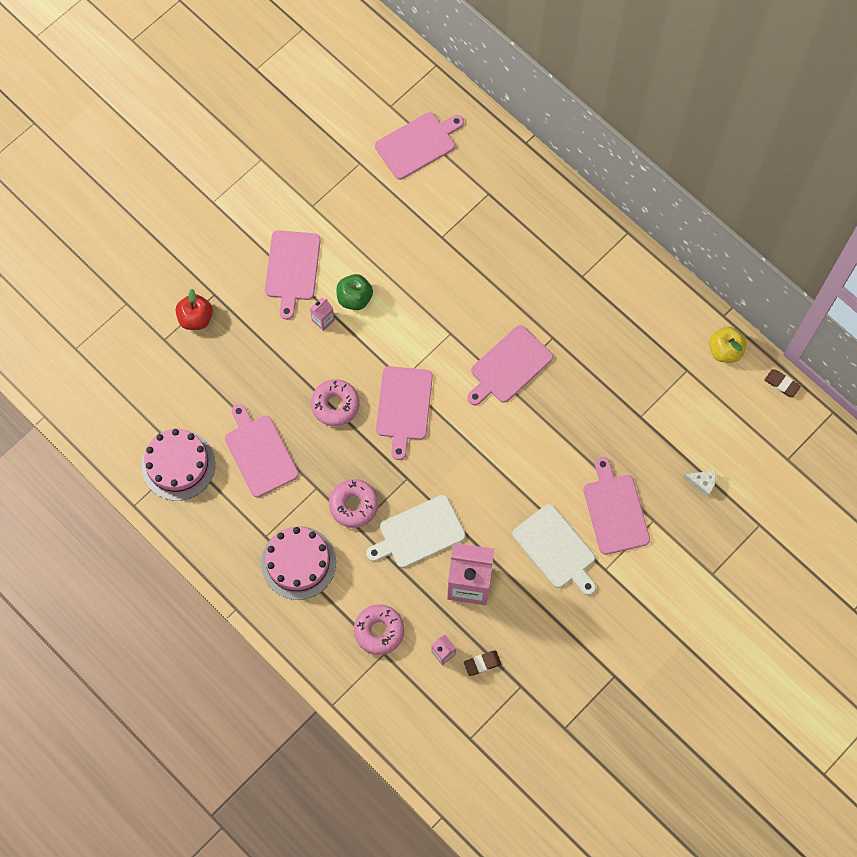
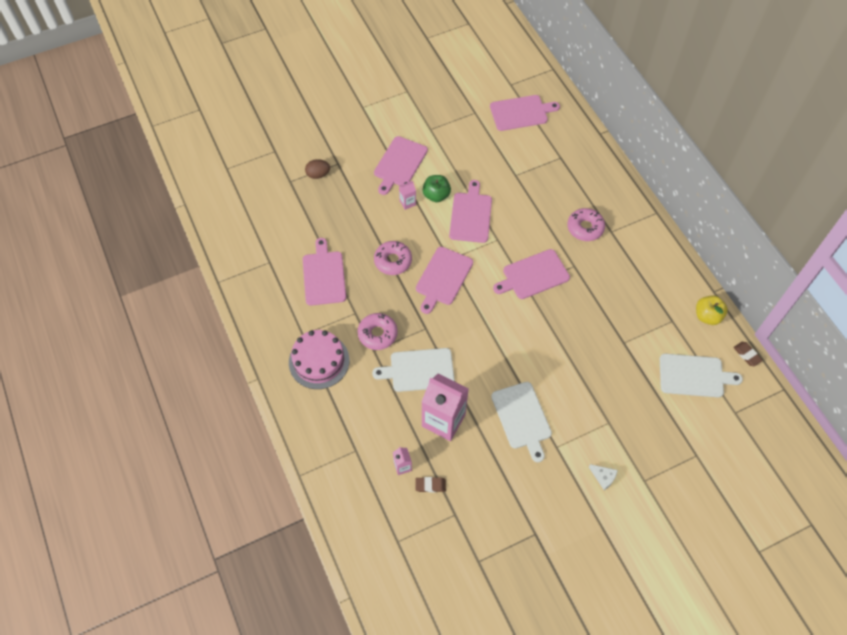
camera: 20 degrees right, 10 degrees down
(178, 465) = (262, 265): pink cake -> none
(196, 318) = (318, 174): red apple -> brown egg
(379, 631) = (359, 432): pink donut -> pink donut (585, 228)
(615, 511) = (580, 405): pink cutting board -> pink cutting board (471, 215)
(702, 482) = (658, 407): white cheese -> white cheese (603, 477)
(730, 430) = (694, 376): none -> white cutting board

